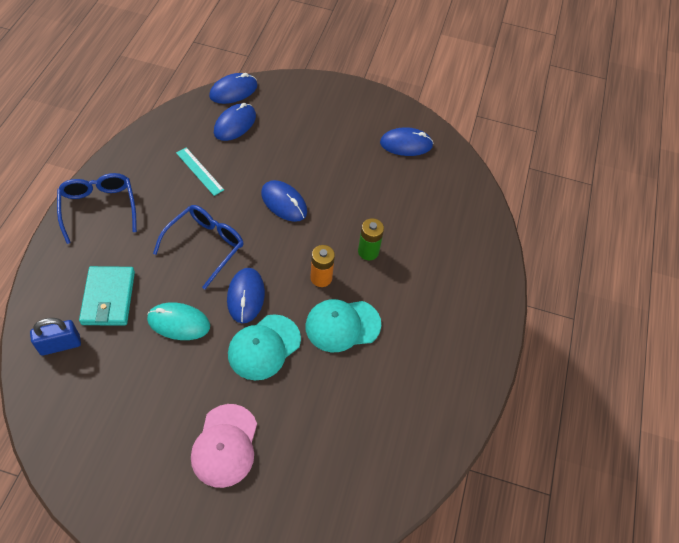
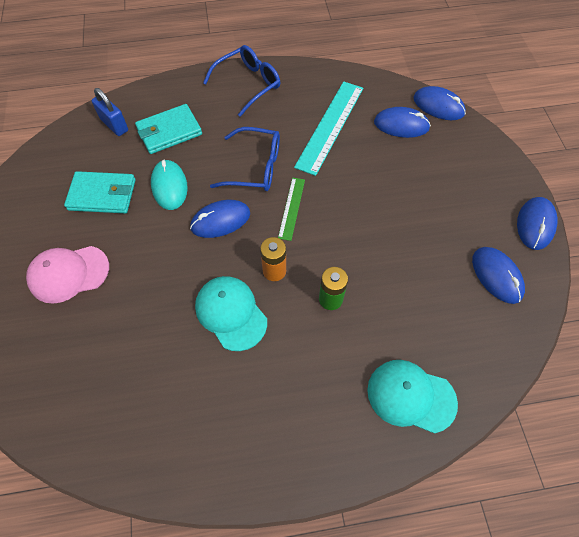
camera: 70 degrees right, 5 degrees up
(148, 386) = (102, 195): none -> turquoise wallet
(199, 171) = (330, 126): turquoise ruler -> turquoise ruler, size x1.86
(264, 347) = (175, 258): turquoise cap -> turquoise cap (411, 396)
(267, 238) = (292, 208): none -> green ruler
(284, 203) = (340, 202): blue mouse -> blue mouse (535, 224)

